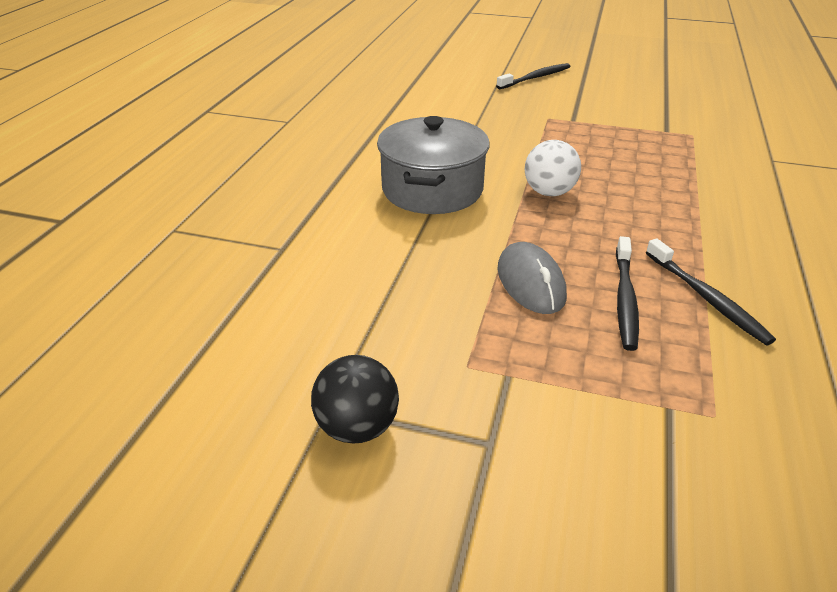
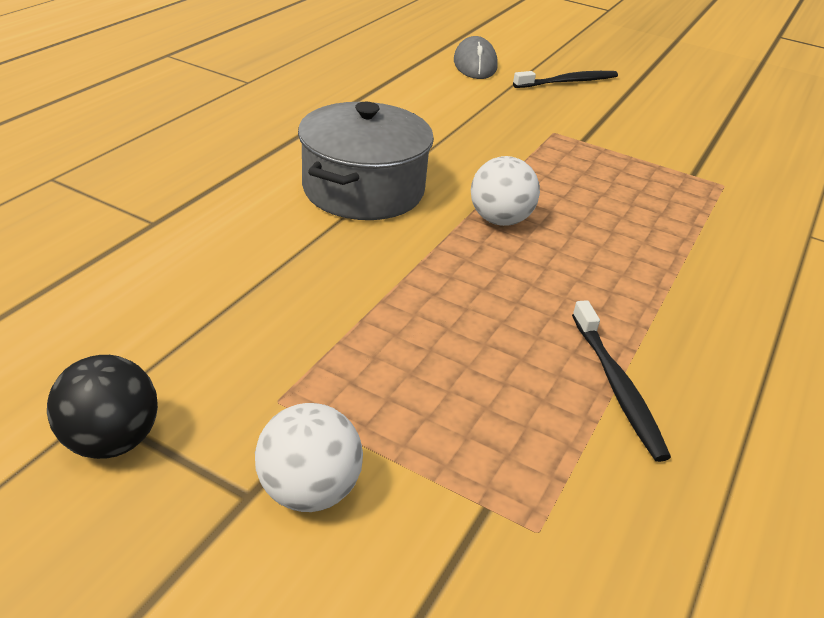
camera: 10 degrees right, 0 degrees up
(530, 282) = (411, 321): grey mouse -> grey mouse (475, 64)
(533, 427) = (309, 490): none -> white ball
(625, 299) = (513, 365): black toothbrush -> none

